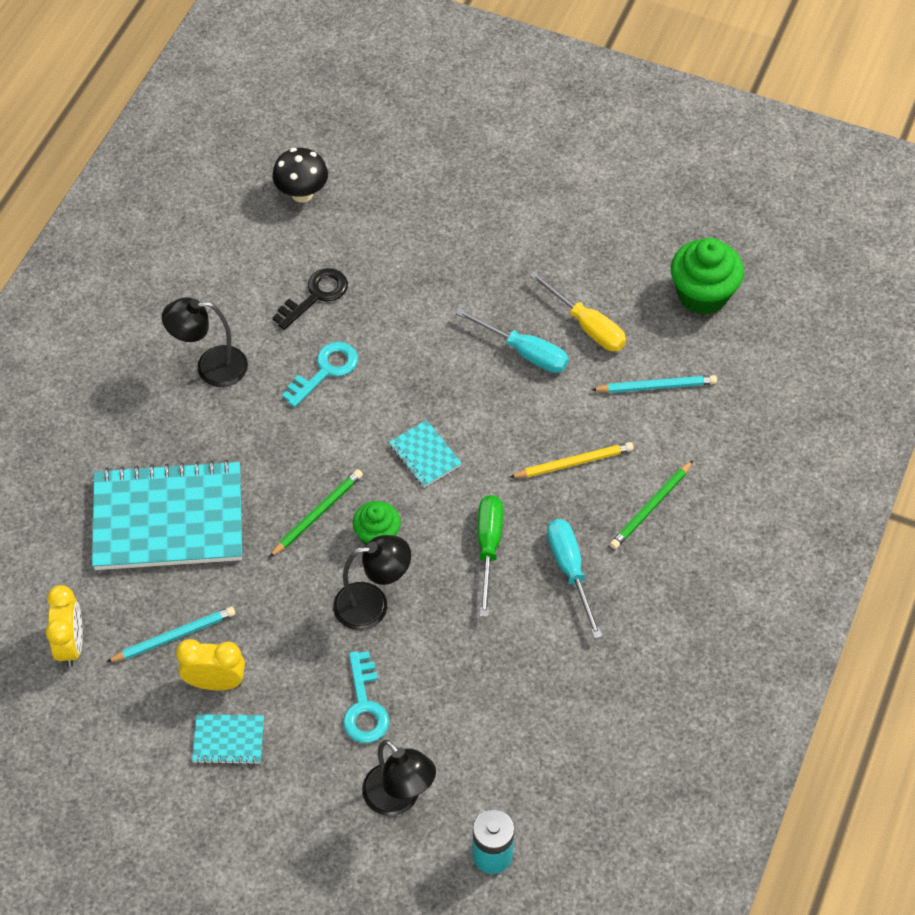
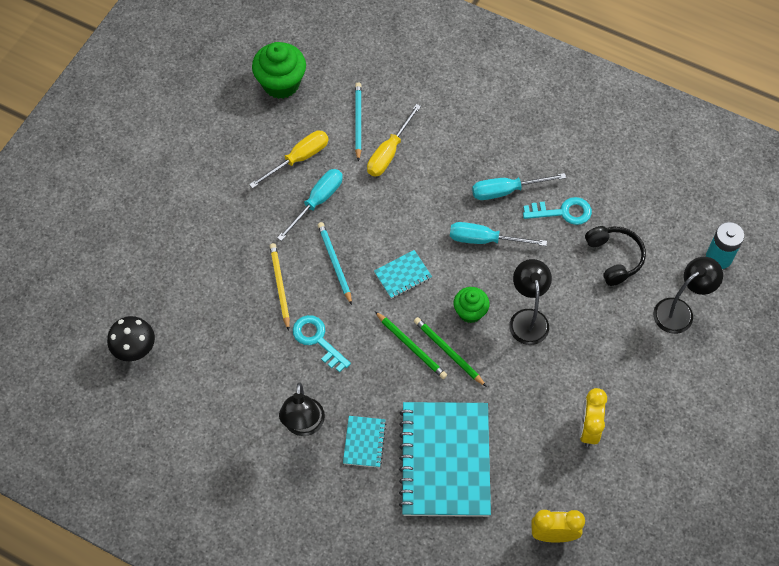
camera: 85 degrees left, 5 degrees up
(174, 636) = (549, 458): turquoise pencil -> turquoise pencil (334, 263)
(228, 740) = (635, 420): turquoise notebook -> turquoise notebook (364, 442)
(315, 296) = (243, 344): black key -> none
(364, 706) = (609, 328): turquoise key -> turquoise key (562, 212)
(477, 711) = (614, 258): none -> black headphones
(488, 547) = (485, 240): green screwdriver -> turquoise screwdriver
(573, 462) = (418, 180): yellow pencil -> yellow pencil (280, 286)
(612, 426) = (389, 152): none -> yellow screwdriver
(651, 507) = (458, 136): green pencil -> green pencil (411, 346)

